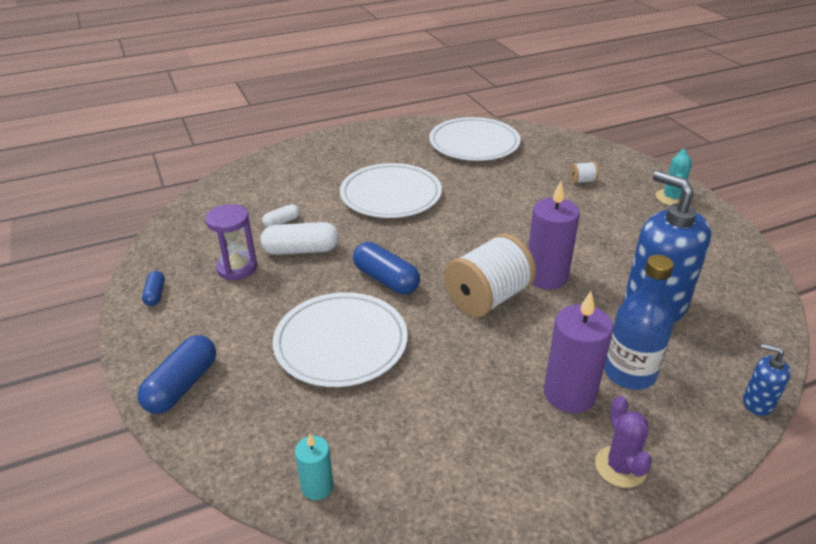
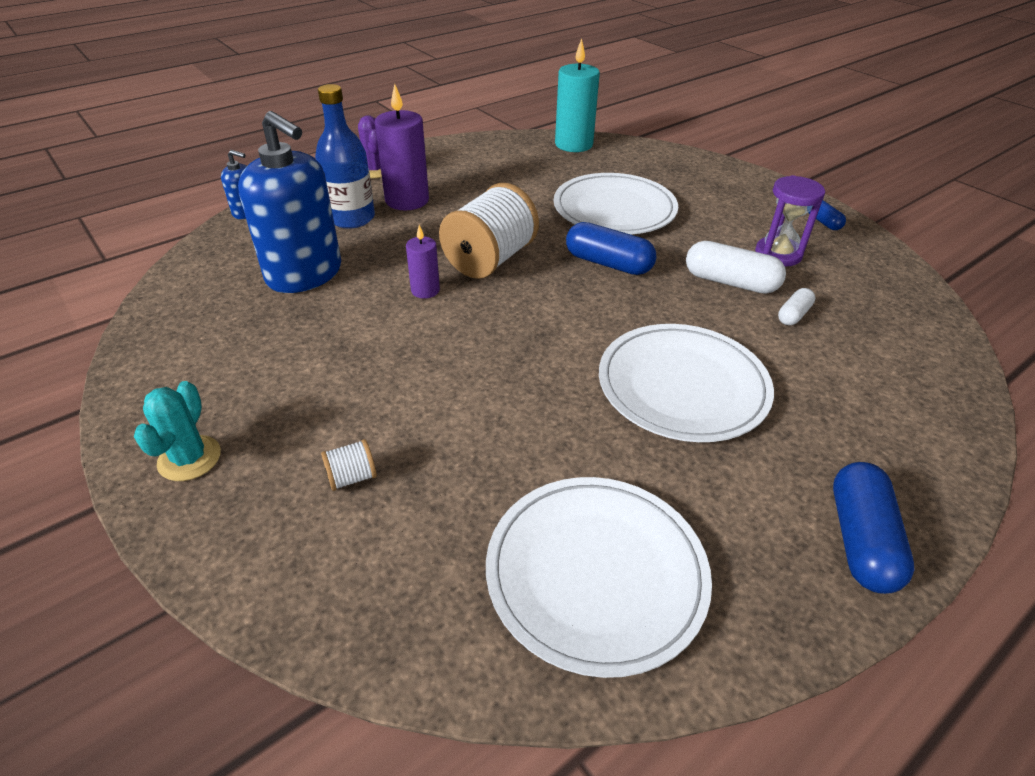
camera: 165 degrees right, 5 degrees up
(182, 386) = (713, 172): blue capsule -> blue capsule (860, 540)
(301, 250) = (730, 282): white capsule -> white capsule turned 45 degrees clockwise
(317, 486) = (573, 144): turquoise candle -> turquoise candle, size x1.83
(546, 276) = (425, 290): purple candle -> purple candle, size x0.55

